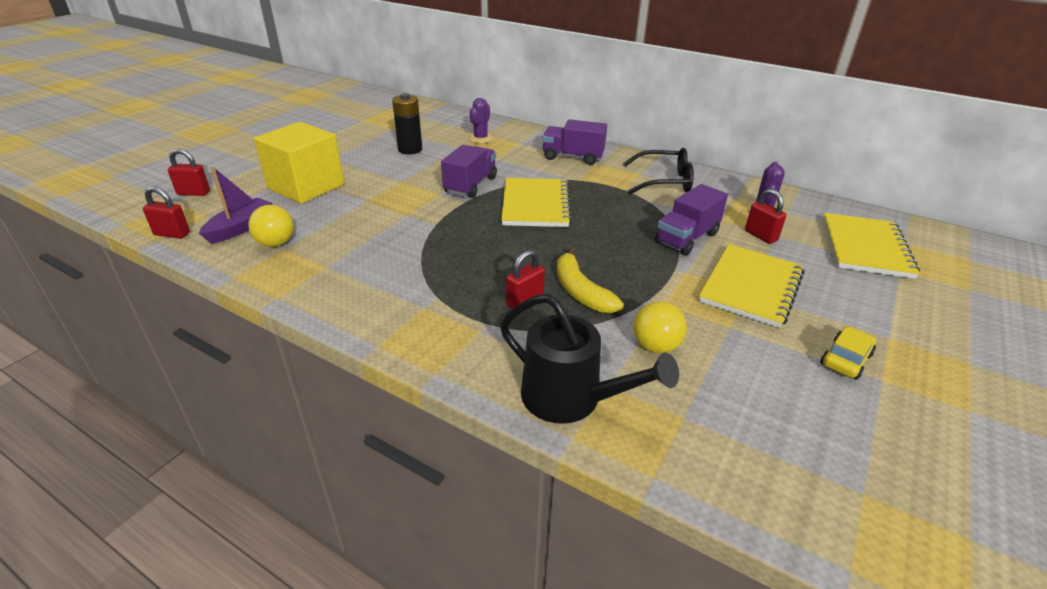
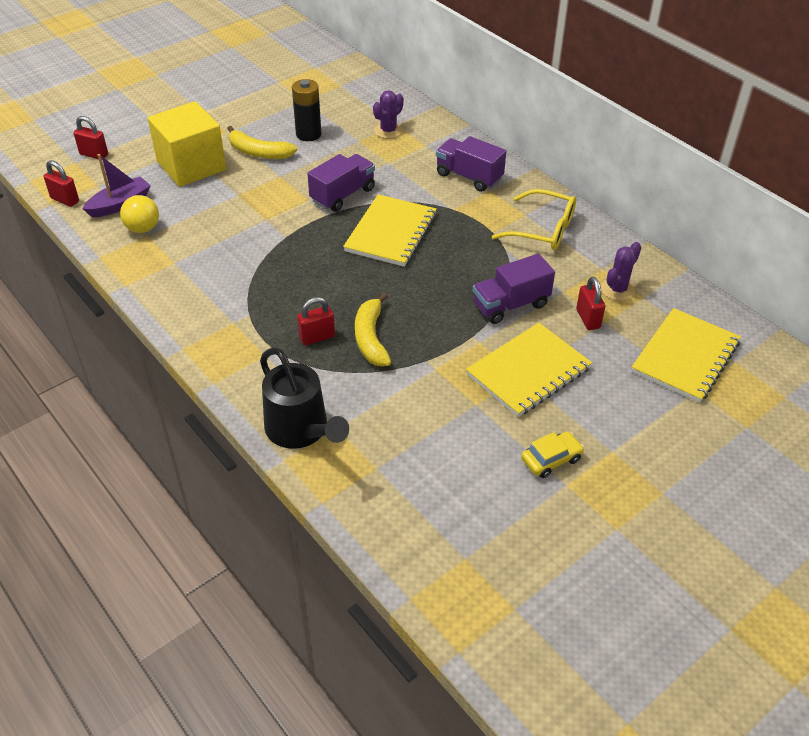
camera: 20 degrees right, 10 degrees up
(370, 168) = (259, 152): none -> yellow banana
(655, 346) = (398, 405): yellow ball -> none
(664, 181) = (543, 230): black glasses -> yellow glasses

